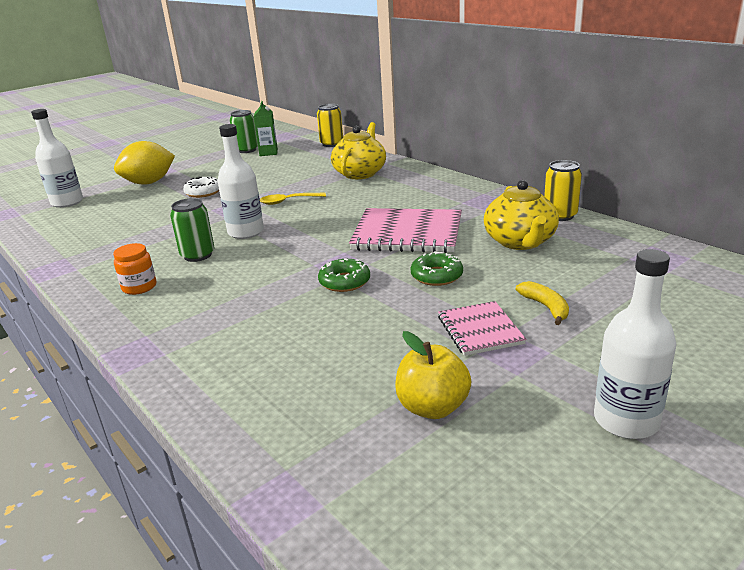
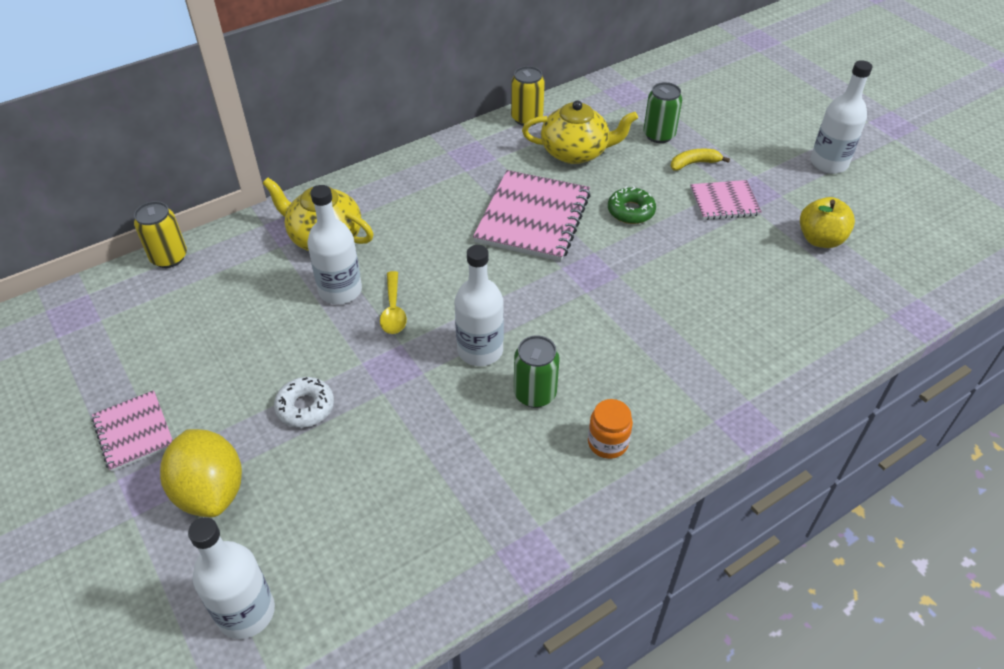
camera: 85 degrees left, 20 degrees up
(196, 162) = (133, 432): none -> pink notebook
(246, 150) = (118, 362): green can -> green can (659, 135)
(268, 153) = (156, 333): green carton -> none
(307, 185) = (340, 290): none -> white bottle
(344, 282) = (630, 271): green donut -> none

